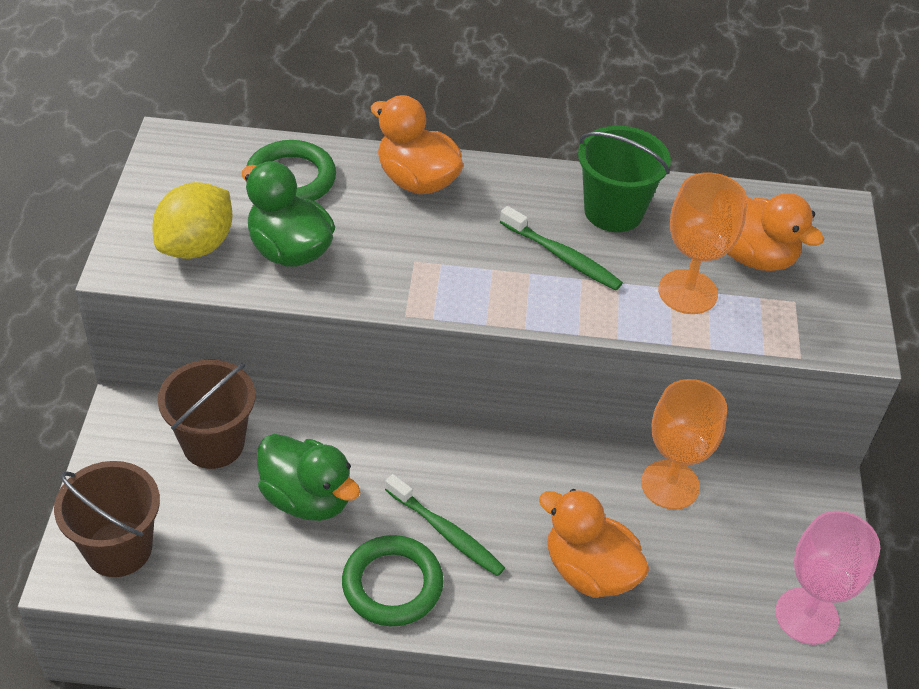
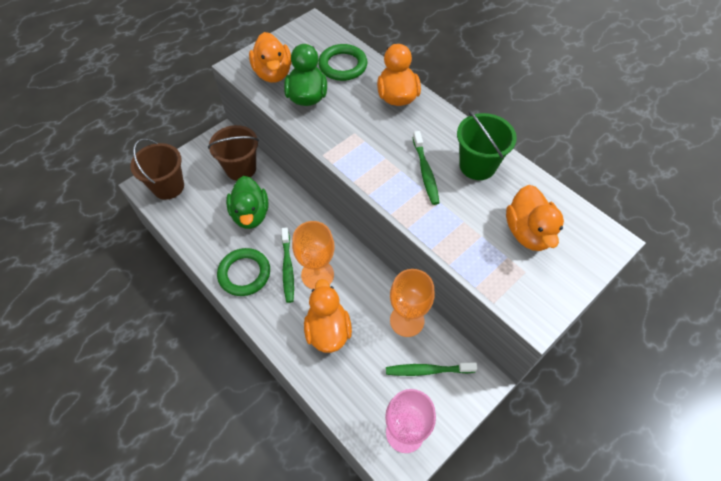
camera: 45 degrees right, 10 degrees up
(196, 246) = (273, 73): yellow lemon -> orange duck
(687, 292) = (470, 229): orange goblet -> orange goblet (317, 275)
(755, 525) = (428, 370): none -> green toothbrush

